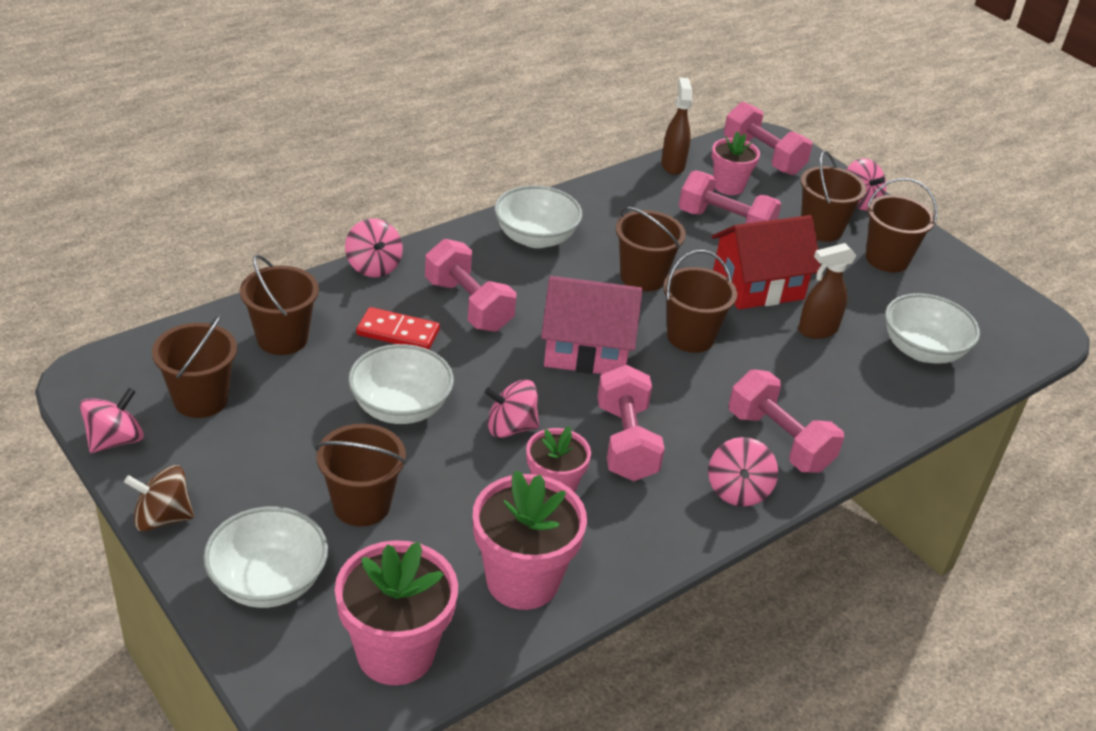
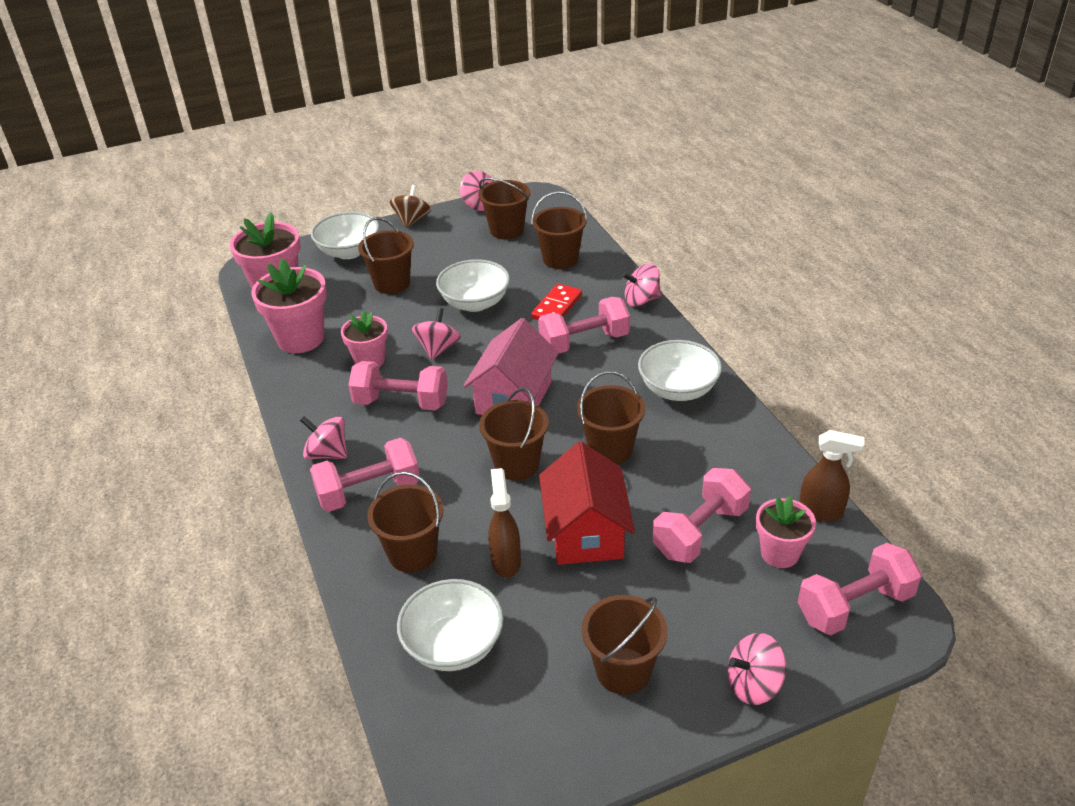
camera: 110 degrees right, 0 degrees up
(821, 229) = (689, 621): brown bucket -> brown bucket (412, 553)

